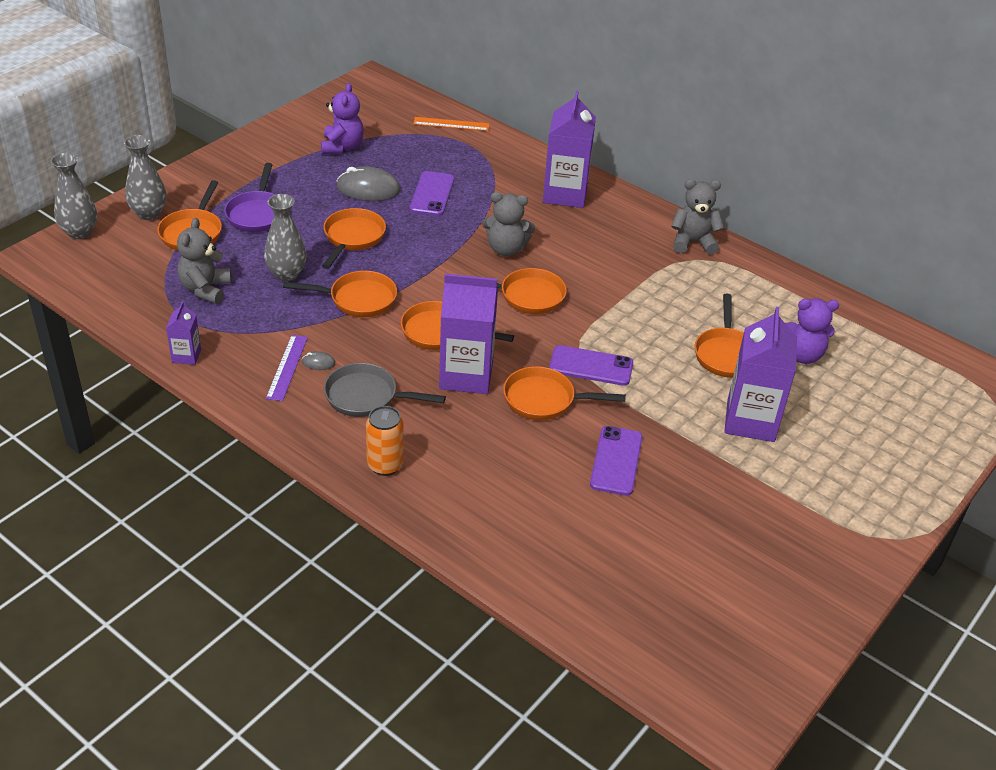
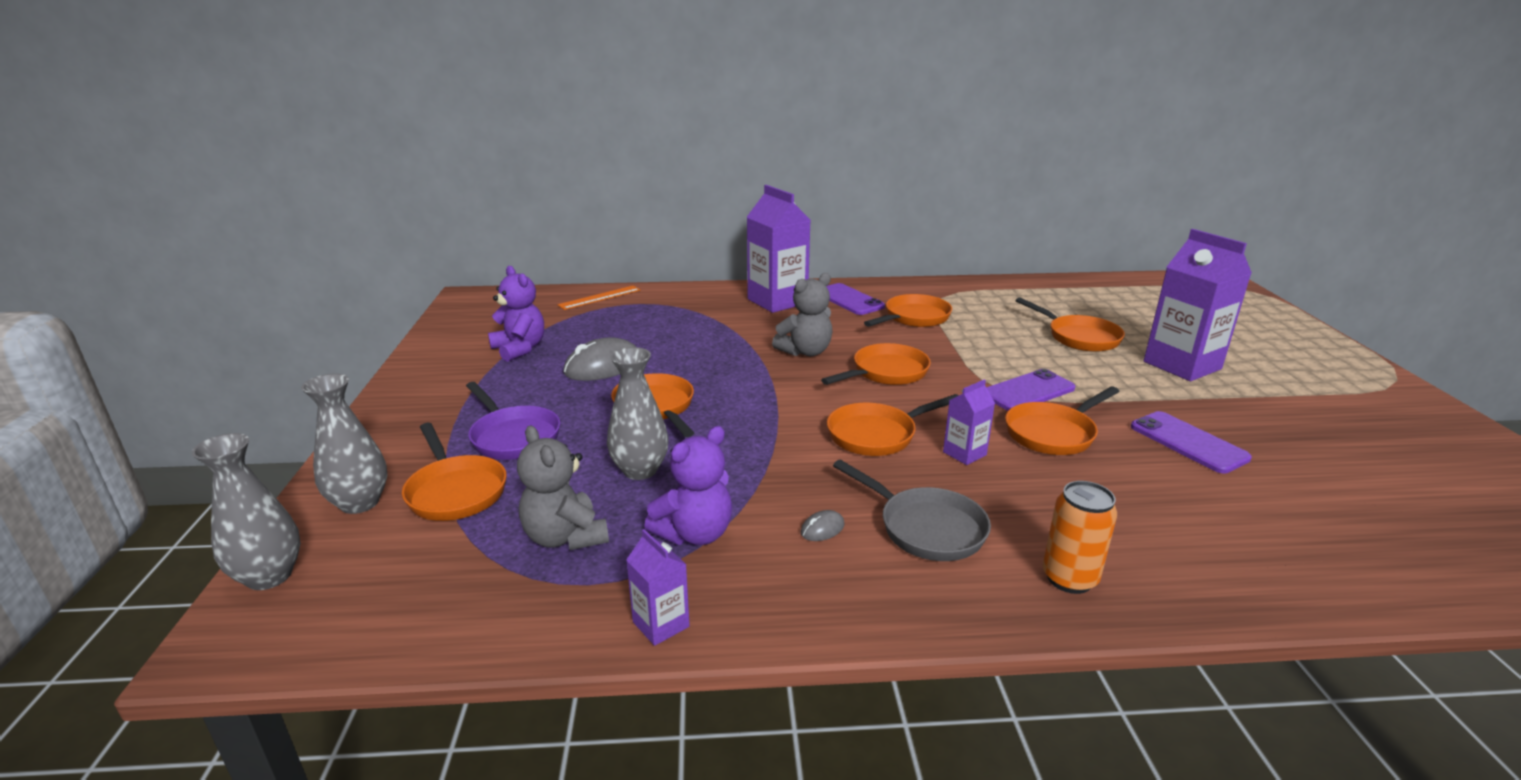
camera: 40 degrees left, 15 degrees down
(287, 367) = (800, 555): purple ruler -> none
(358, 299) = (754, 451): orange pan -> orange pan (914, 318)
(366, 397) = (926, 528): grey pan -> grey pan turned 105 degrees counterclockwise
(432, 194) = (671, 345): purple phone -> purple phone (849, 300)
(466, 375) = (964, 453): purple carton -> purple carton, size x0.48
(693, 242) = (918, 290): grey teddy bear -> none
(801, 355) = (1112, 315): purple teddy bear -> purple teddy bear (695, 534)

